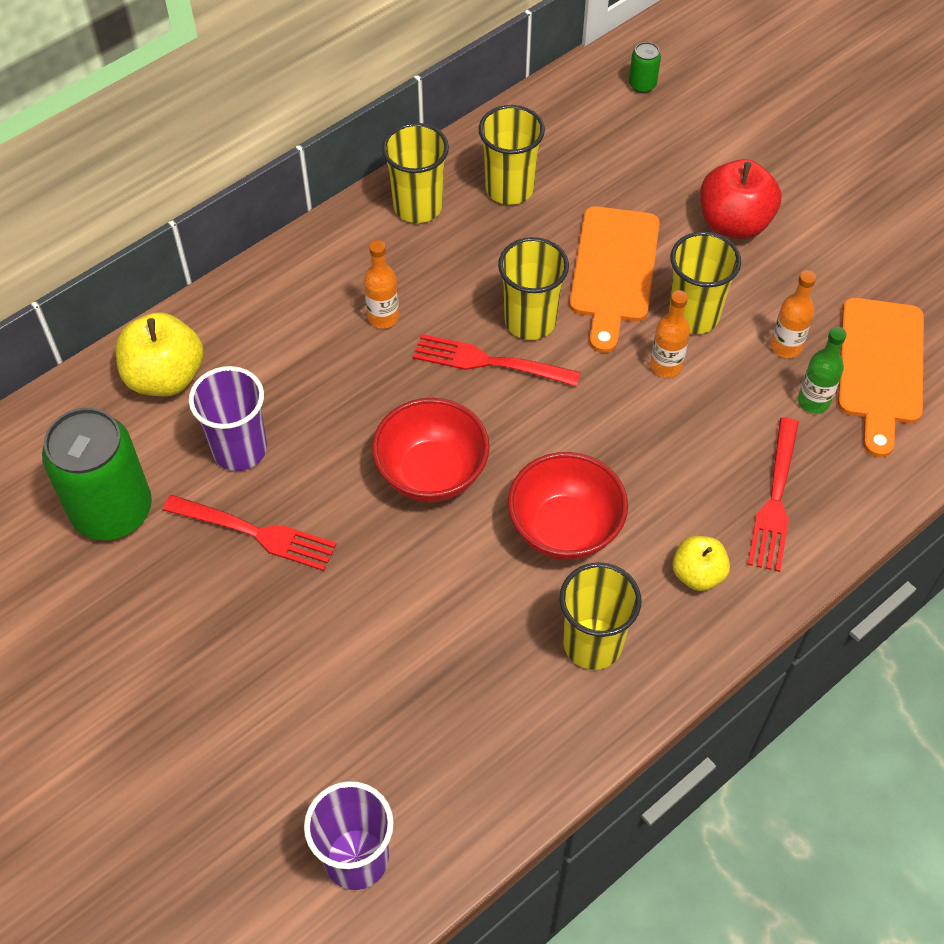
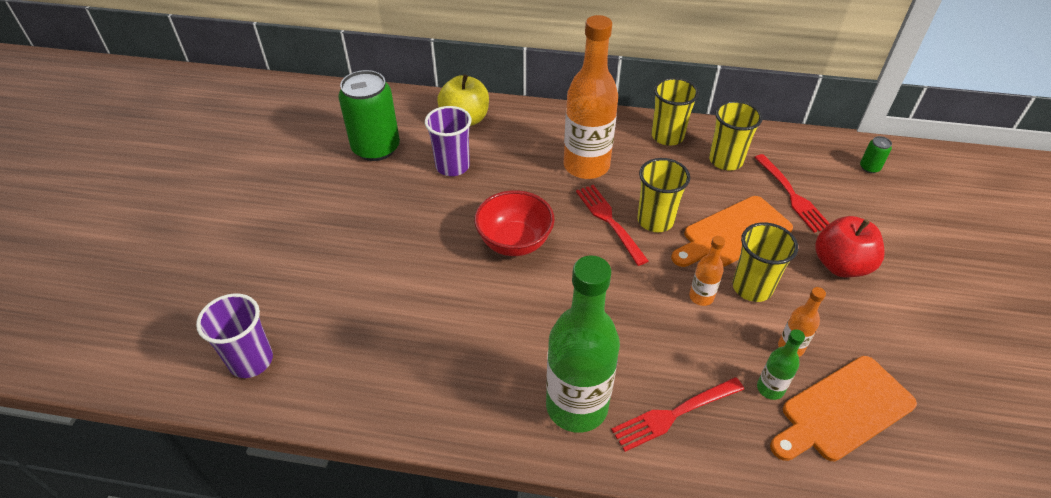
camera: 50 degrees right, 10 degrees down
(255, 533) = (411, 201): red fork -> red fork (792, 195)
(383, 317) = (586, 166): orange bottle -> orange bottle, size x2.23
(564, 529) = (540, 320): red bowl -> none
(592, 644) = (477, 383): yellow cup -> none
(697, 574) = (576, 406): yellow apple -> green bottle

